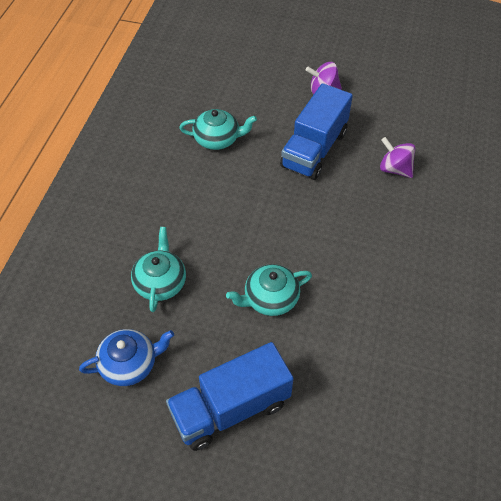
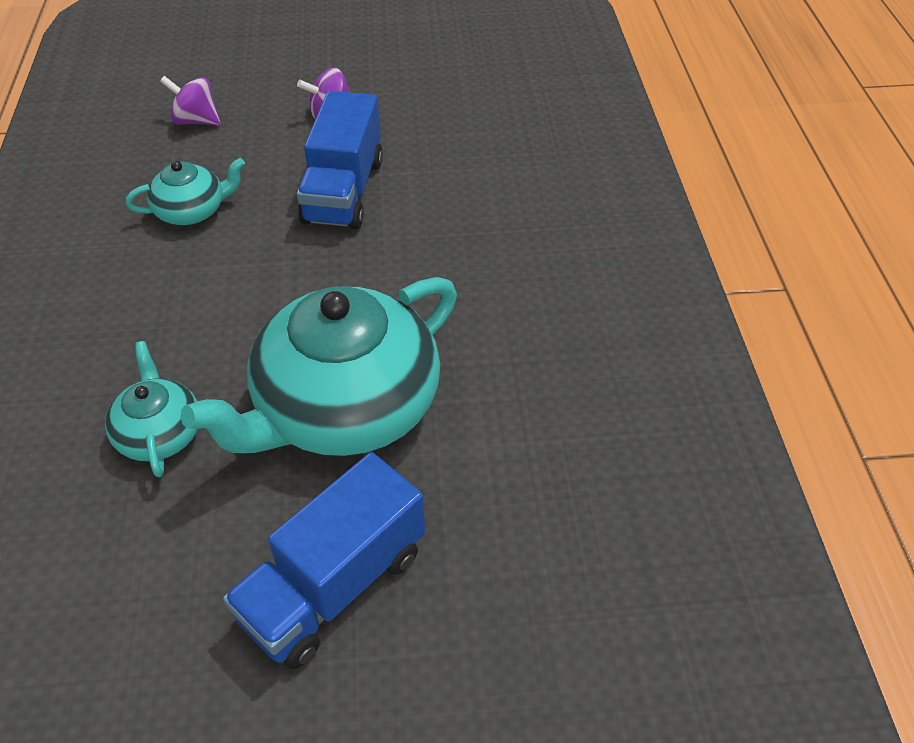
camera: 20 degrees left, 5 degrees down
(129, 364) = (143, 571): blue teapot -> none
(270, 298) = (345, 406): turquoise teapot -> turquoise teapot, size x2.09
(394, 169) = (467, 189): purple spinning top -> purple spinning top (196, 121)

